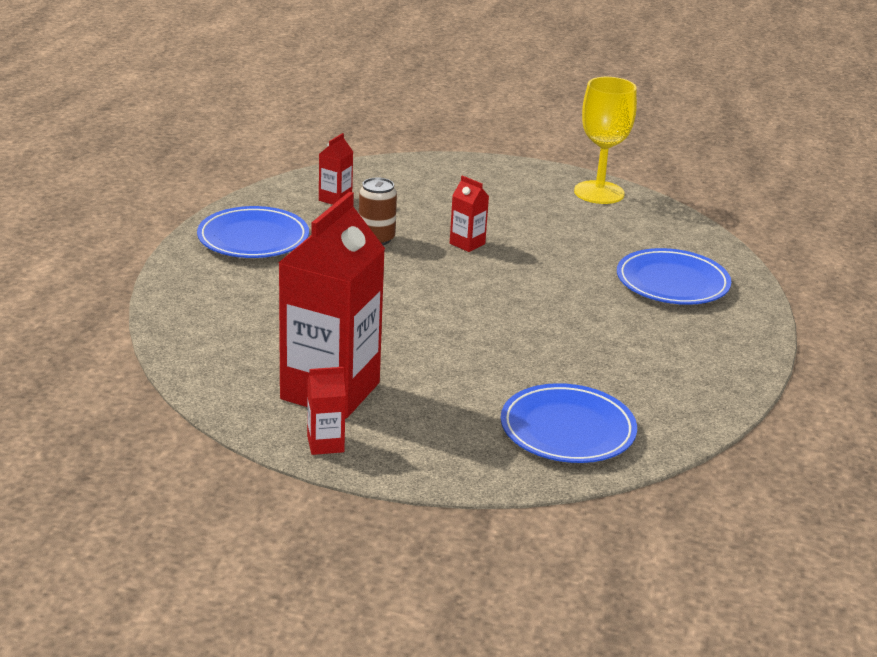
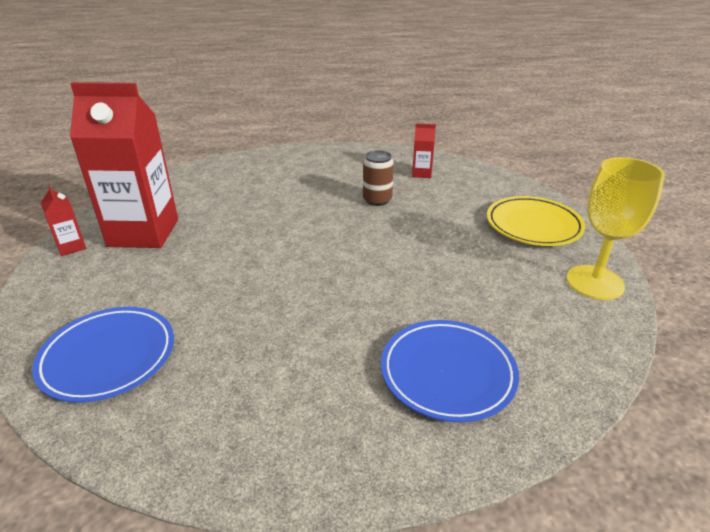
camera: 70 degrees right, 5 degrees up
(253, 238) = (336, 163): blue plate -> none
(467, 244) = (408, 236): red carton -> none
(494, 183) = (533, 225): none -> yellow plate

